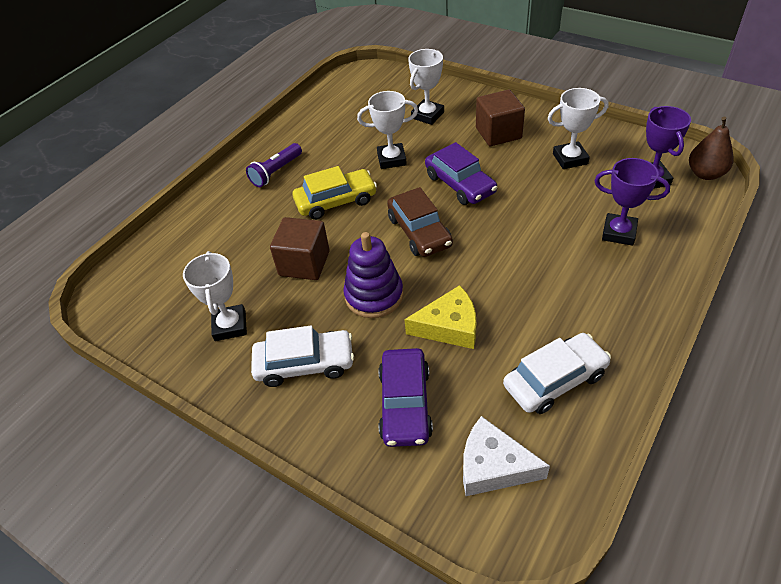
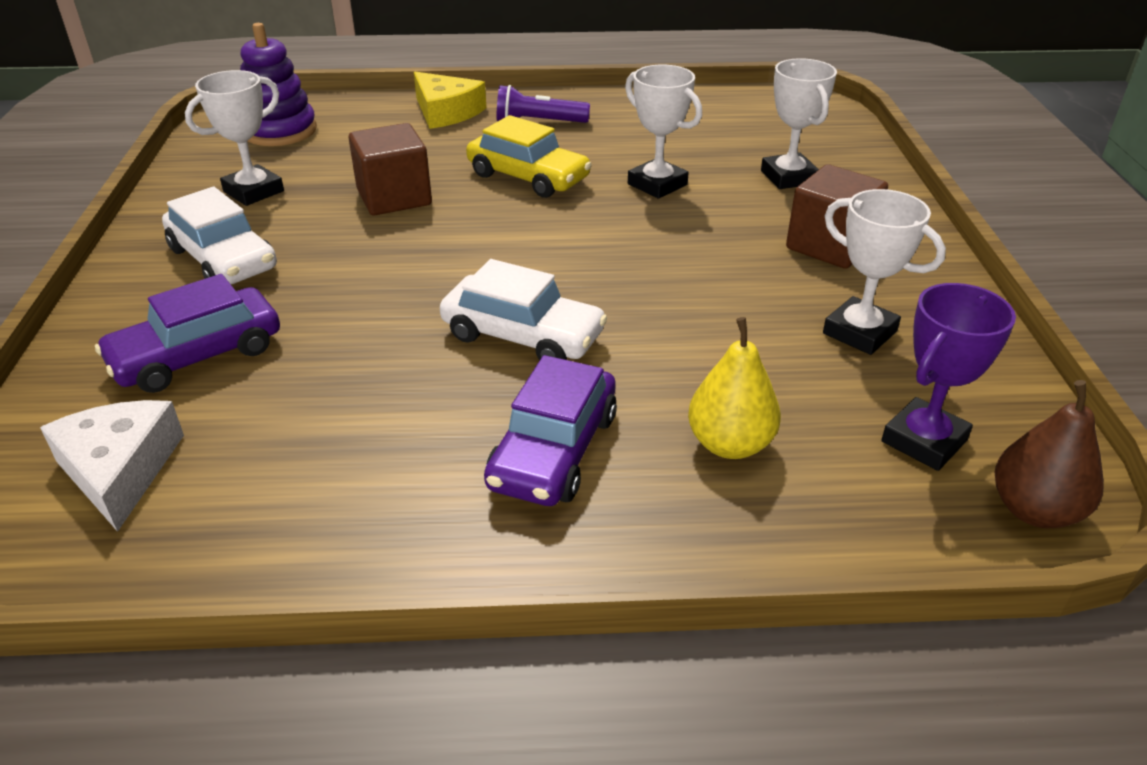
camera: 50 degrees right, 10 degrees down
(374, 295) = (377, 264): purple stacking toy -> purple stacking toy (279, 131)
(419, 232) = (532, 255): brown car -> none
(427, 115) = (788, 177): white trophy -> white trophy turned 75 degrees clockwise
(449, 326) = (365, 342): yellow cheese -> yellow cheese (446, 112)
(460, 184) = (669, 253): purple car -> purple car (553, 450)
(555, 380) = (322, 478): white car -> white car (523, 335)
(619, 232) = (730, 444): purple trophy -> yellow pear

